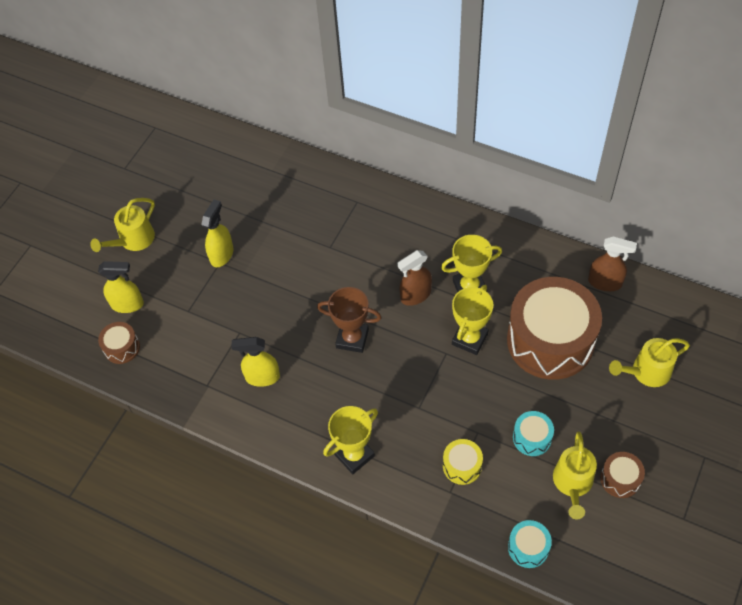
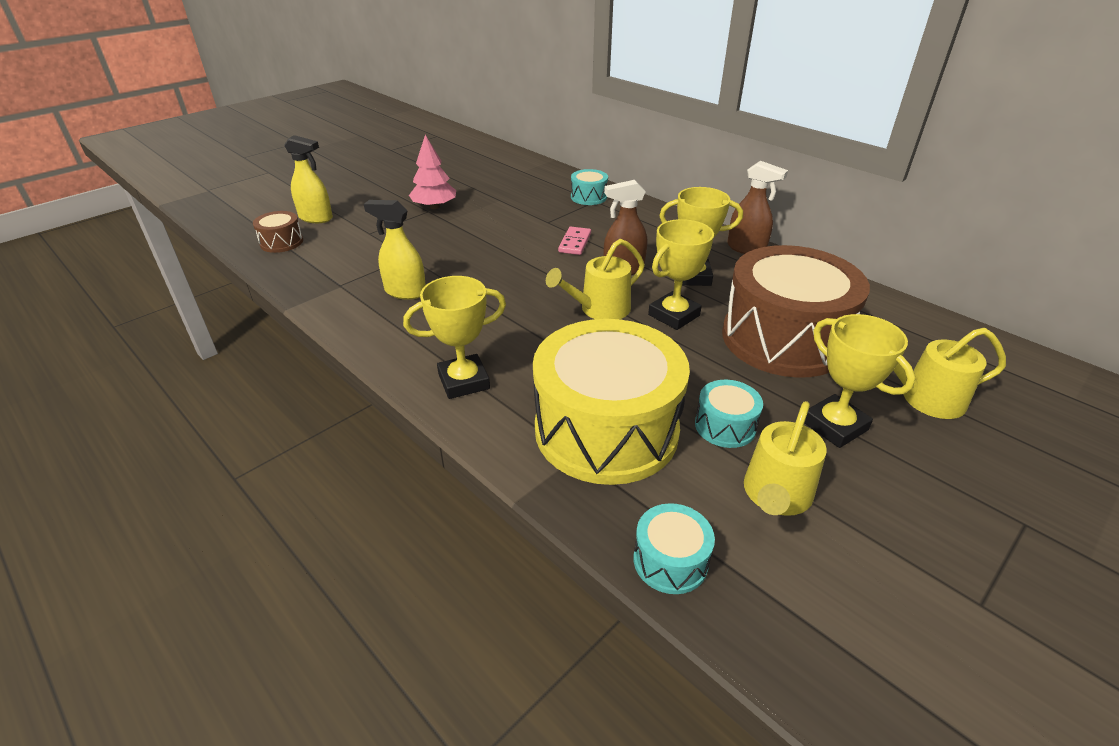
camera: 15 degrees right, 20 degrees down
(133, 240) = (360, 185): yellow watering can -> yellow watering can (600, 309)
(222, 255) = (434, 207): yellow spray bottle -> pink tree
(349, 197) = (588, 197): none -> turquoise drum
(352, 338) = (529, 286): brown trophy -> none
(364, 271) = (574, 243): none -> pink domino
(462, 466) = (606, 429): yellow drum -> yellow drum, size x2.37
(596, 415) = (834, 426): none -> yellow trophy
(605, 282) = (873, 306): brown spray bottle -> brown spray bottle (746, 248)
(620, 479) = (861, 512): brown drum -> none

